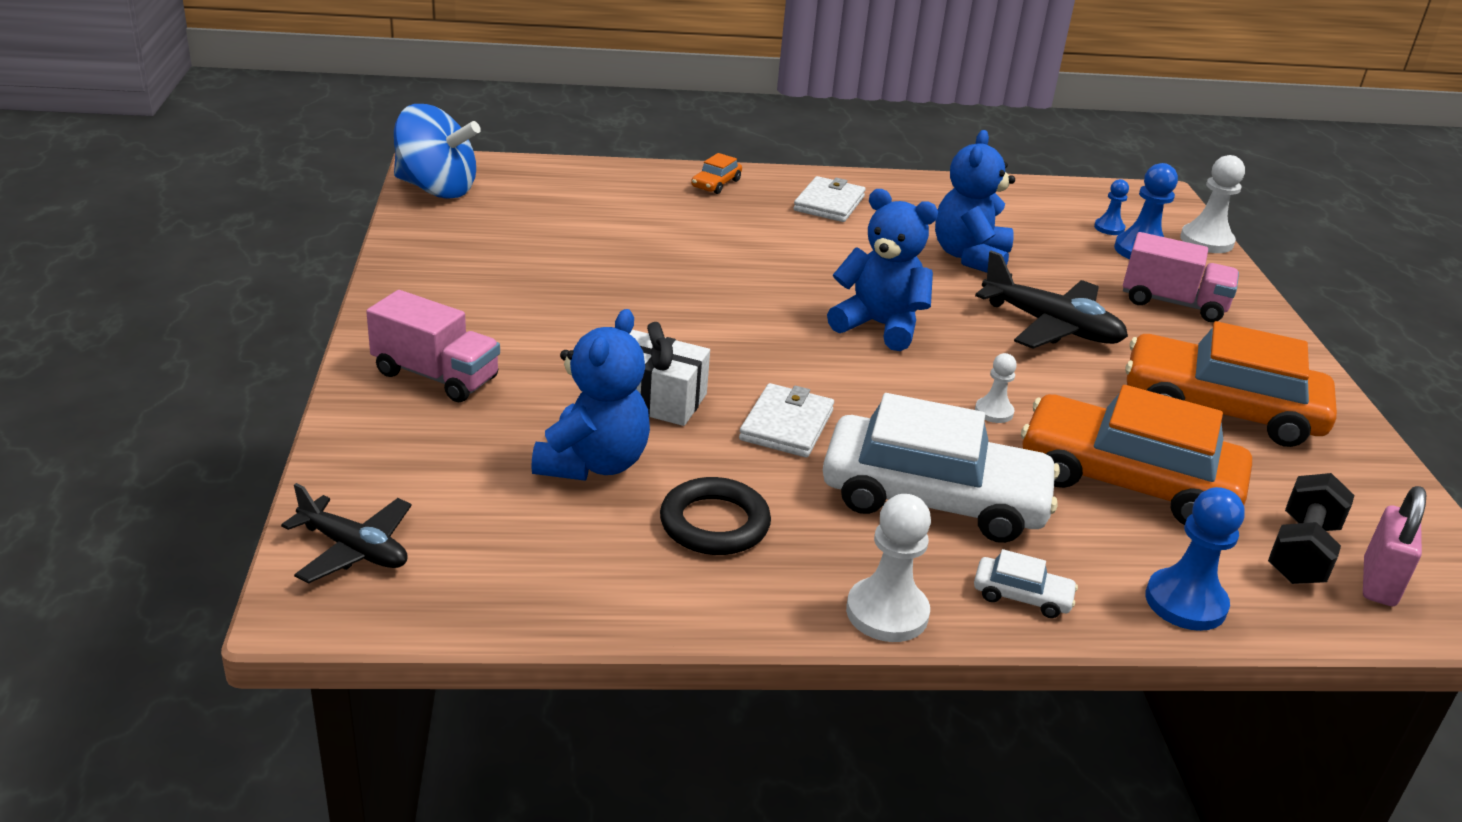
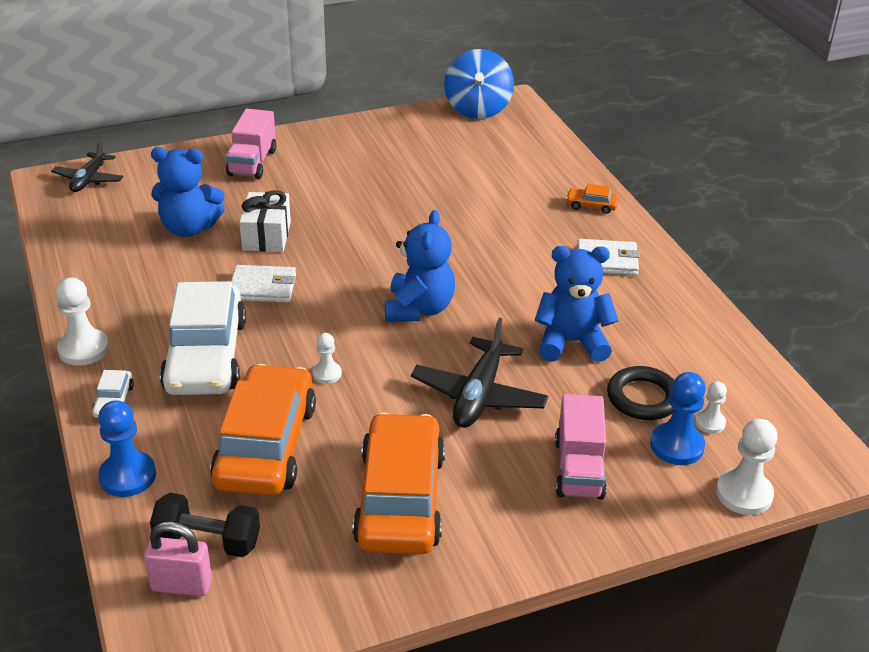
camera: 75 degrees right, 5 degrees up
(714, 523) = (147, 277): black ring -> black ring (643, 398)
(1109, 228) = (710, 423): blue pawn -> white pawn

